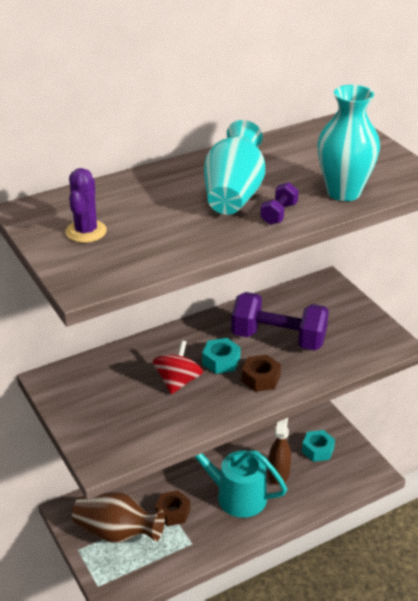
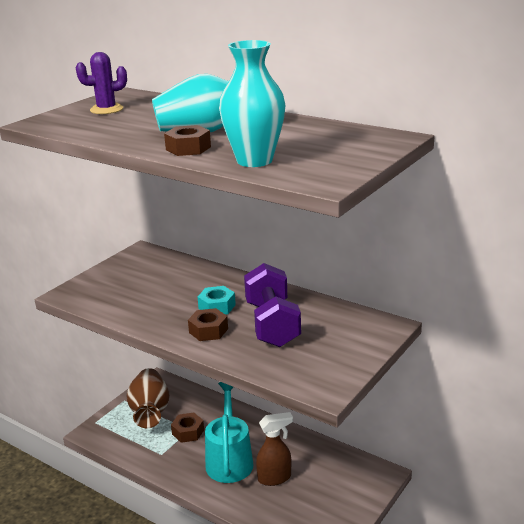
camera: 65 degrees right, 10 degrees down
(178, 381) = (175, 296): red spinning top -> none
(279, 214) = (188, 148): purple dumbbell -> brown nut
(317, 450) = (325, 494): turquoise nut -> none

